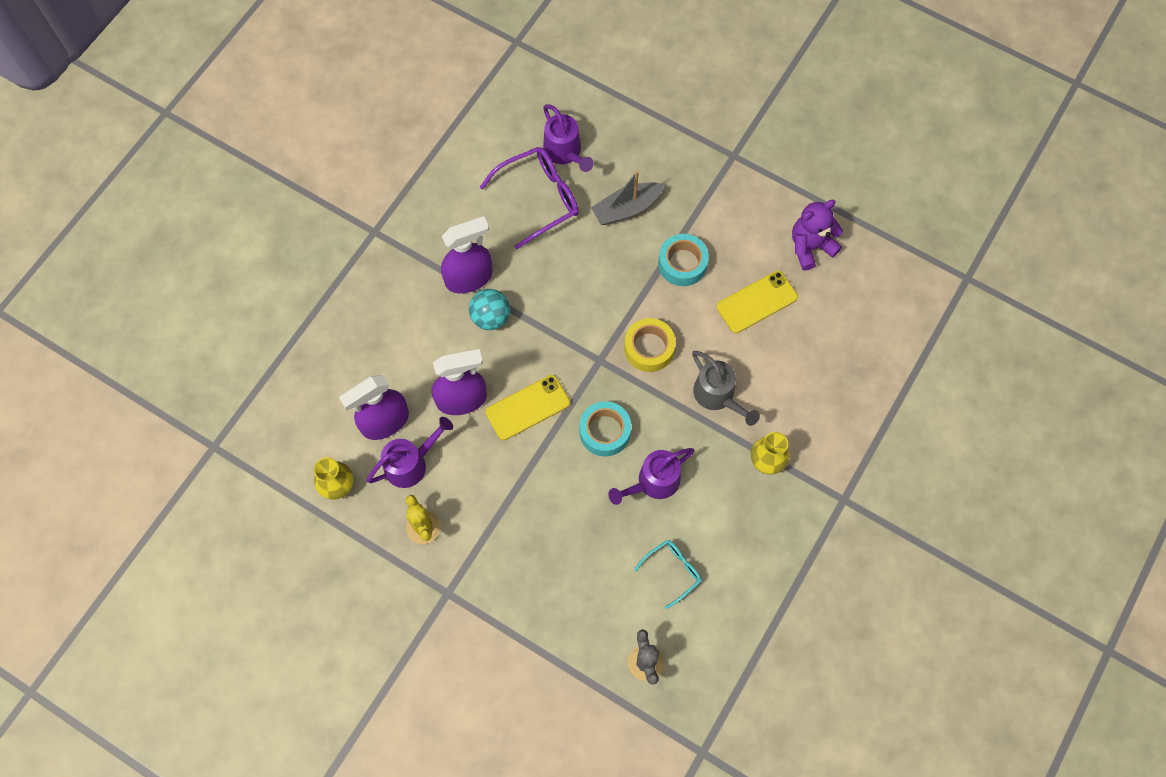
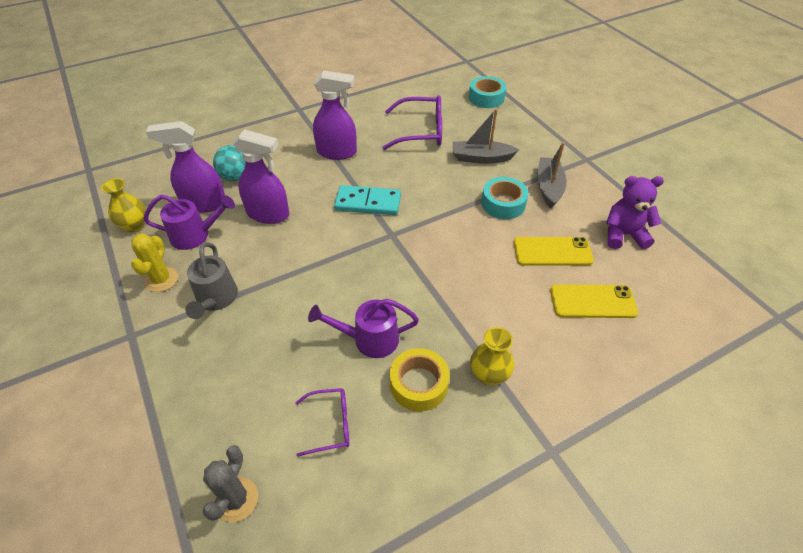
camera: 30 degrees right, 20 degrees down
(491, 317) = (332, 178): turquoise ball -> turquoise ball (235, 177)
(528, 408) = (311, 240): yellow phone -> yellow phone (592, 302)
(550, 332) = (368, 203): none -> turquoise domino
(565, 153) = (458, 117): purple watering can -> none
(605, 431) = (357, 282): turquoise tape -> turquoise tape (486, 98)
(649, 348) = (437, 244): yellow tape -> yellow tape (419, 384)
(672, 571) = (330, 424): turquoise glasses -> purple glasses
(715, 217) = (549, 187): none -> grey boat
(718, 396) = (474, 302): grey watering can -> grey watering can (216, 300)

